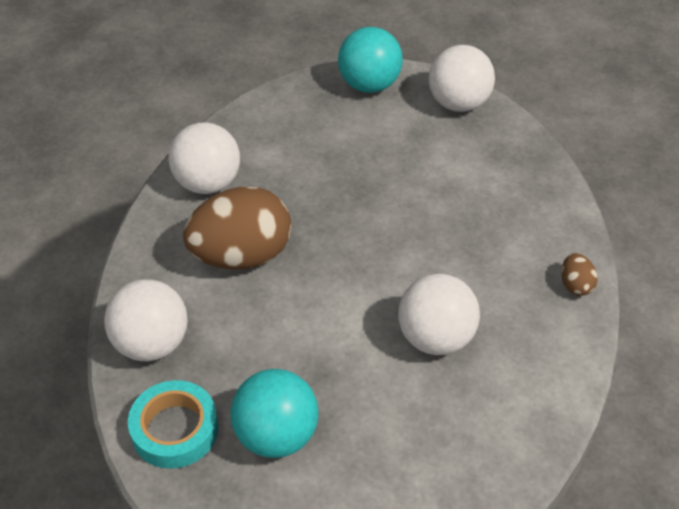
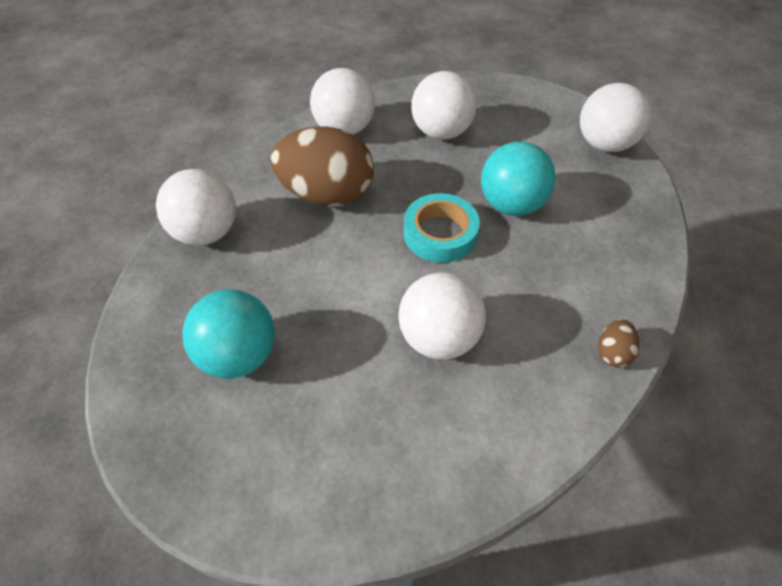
camera: 30 degrees right, 5 degrees up
(174, 429) = (167, 309): turquoise tape -> turquoise tape (440, 234)
(305, 149) = (441, 132): none -> white ball
(369, 85) = (533, 102): turquoise ball -> turquoise ball (511, 204)

